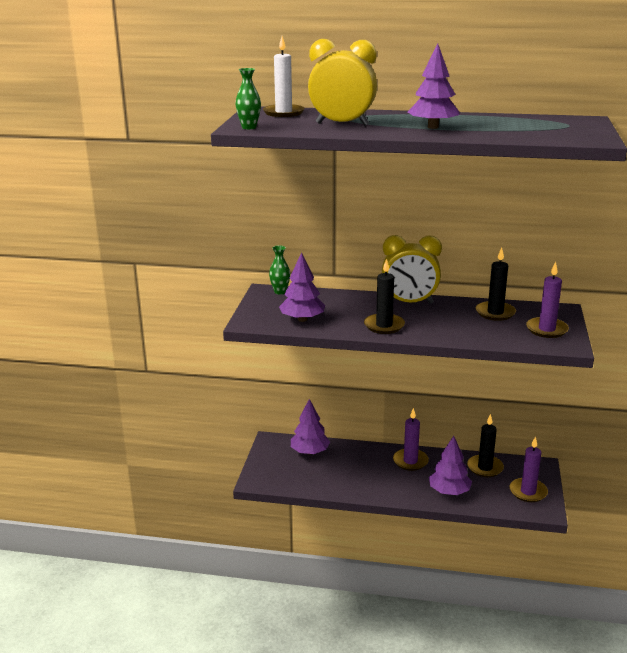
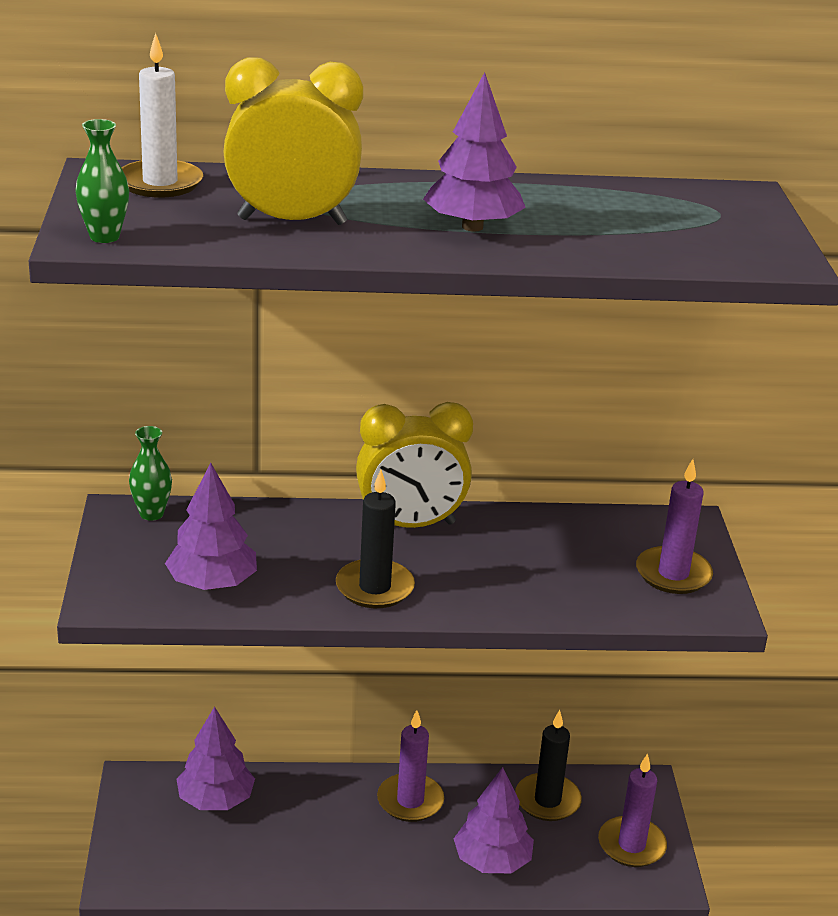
camera: 15 degrees left, 5 degrees up
(495, 313) = (573, 539): black candle -> none

